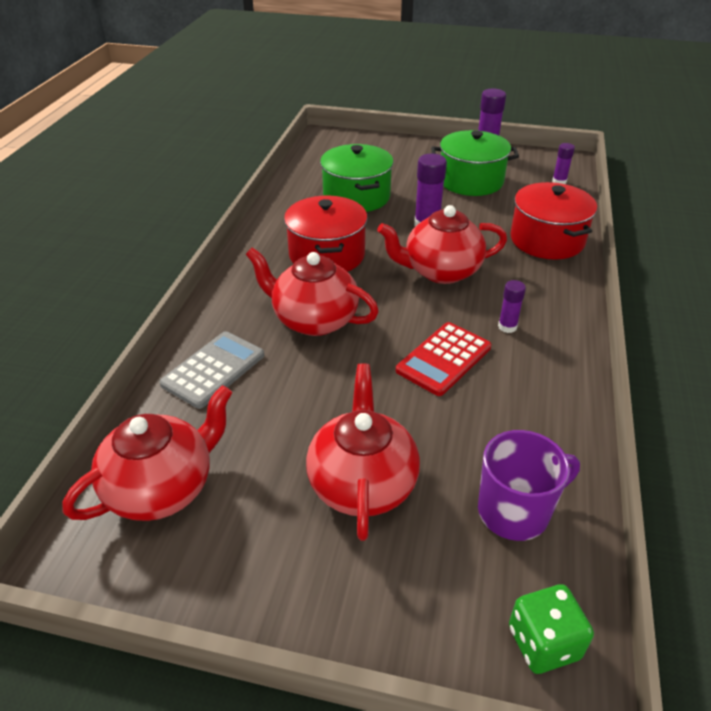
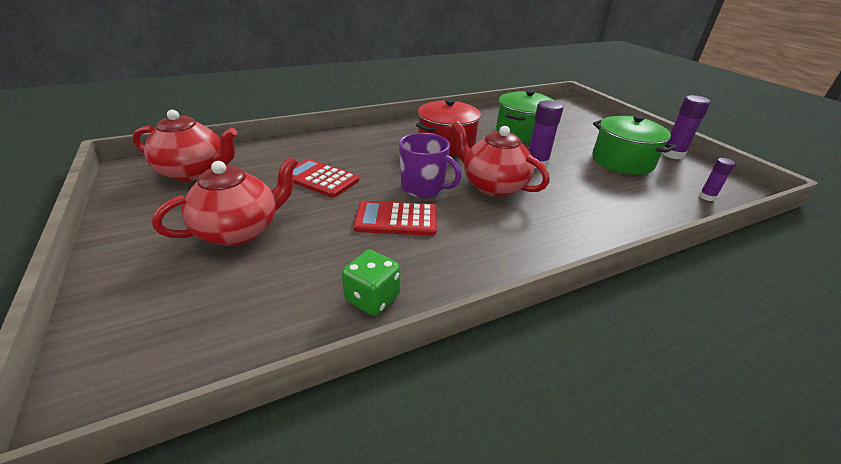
camera: 50 degrees right, 5 degrees down
(213, 370) = (299, 151): grey calculator -> none
(306, 379) = (320, 178): none -> red calculator
(313, 320) = (378, 162): red teapot -> none
(507, 327) = (470, 234): purple glue stick -> none
(515, 511) = (256, 308): purple mug -> purple mug (423, 188)
(543, 642) = (115, 372): green dice -> green dice (372, 298)
(547, 240) = (613, 217): red pot -> none

